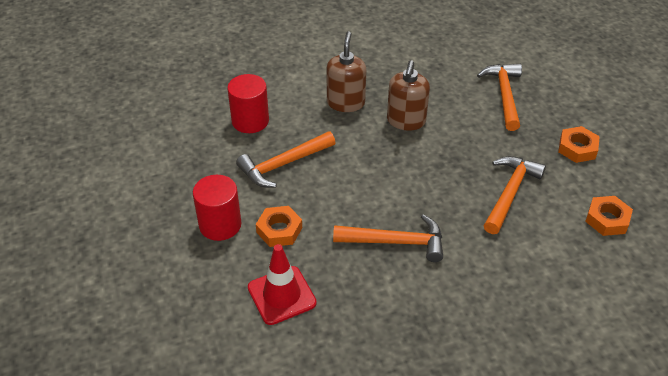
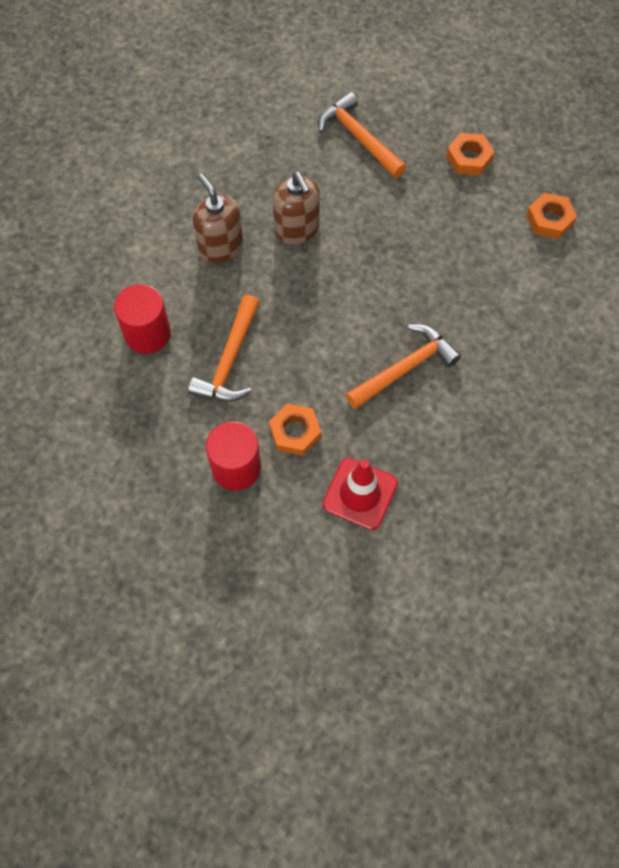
camera: 40 degrees left, 20 degrees up
(510, 193) = (453, 247): orange hammer -> none

